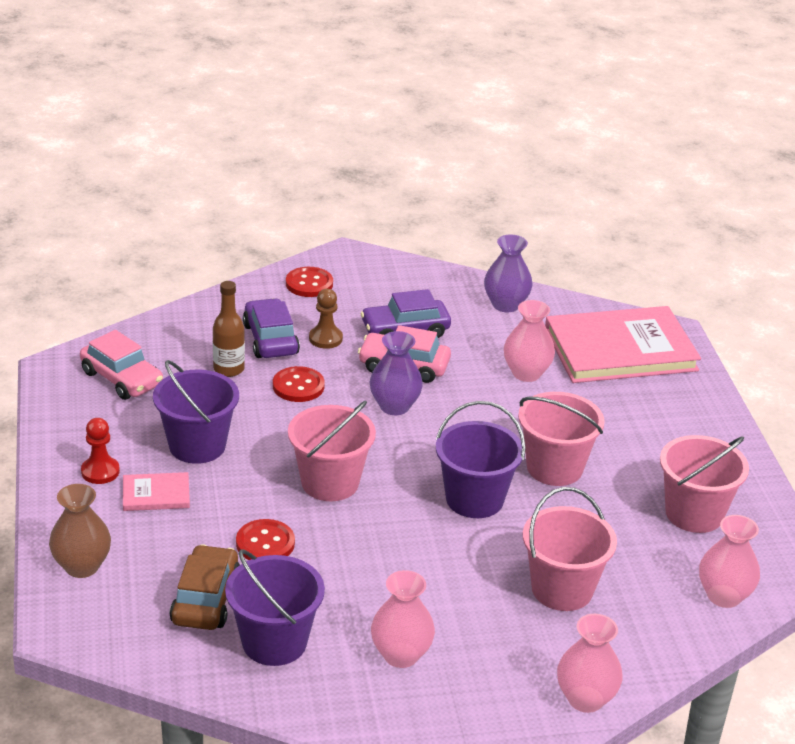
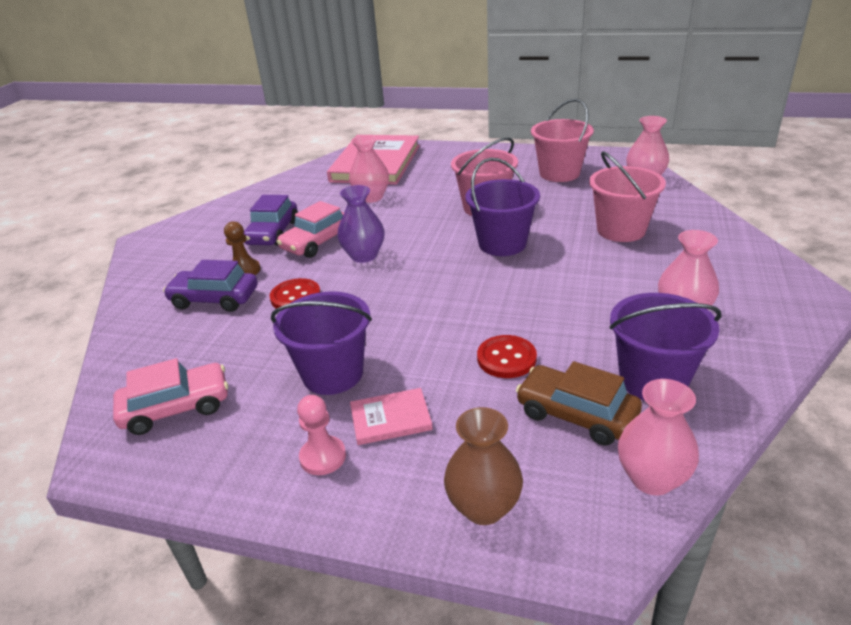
camera: 60 degrees left, 0 degrees up
(100, 472) = (323, 457): red pawn -> pink pawn
(156, 494) = (390, 419): pink book -> pink book turned 60 degrees clockwise
(229, 369) = (233, 331): brown bottle -> none
(309, 284) = (161, 264): red button -> none
(330, 482) = (441, 305): pink bucket -> none
(505, 305) = (286, 190): purple vase -> none
(585, 699) = (743, 244): pink vase -> pink vase (652, 478)

